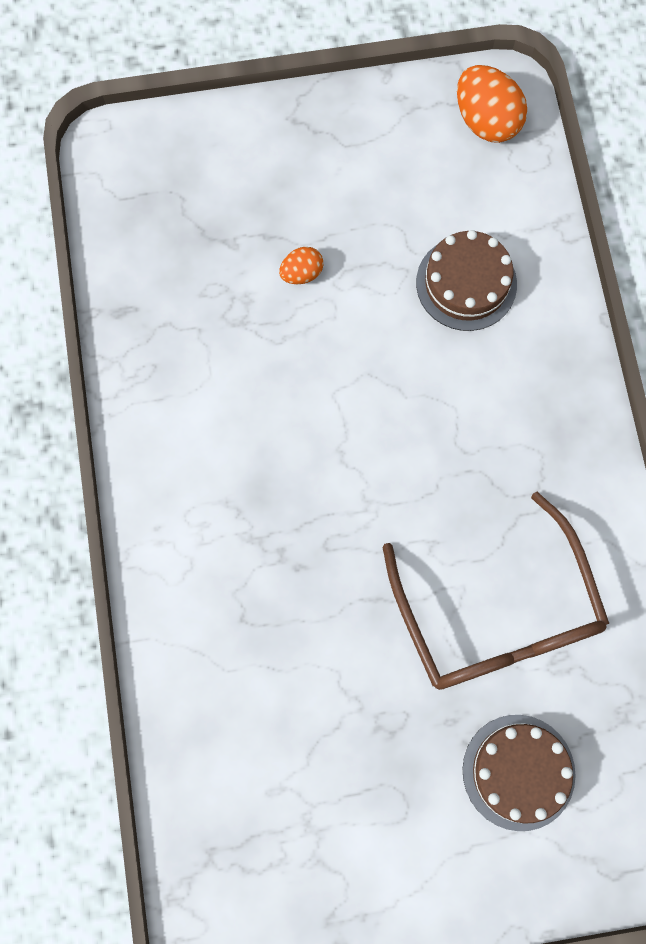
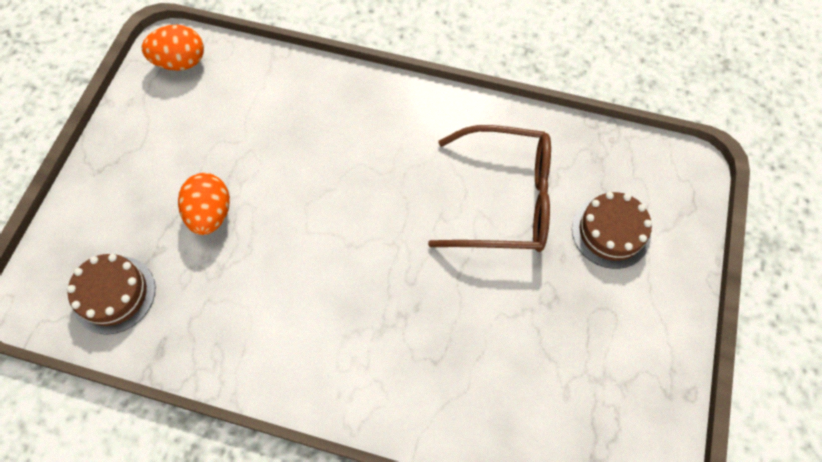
camera: 65 degrees left, 10 degrees down
(301, 273) = (211, 214): orange egg -> orange egg, size x1.81
(466, 283) = (280, 120): brown cake -> brown cake (114, 294)

